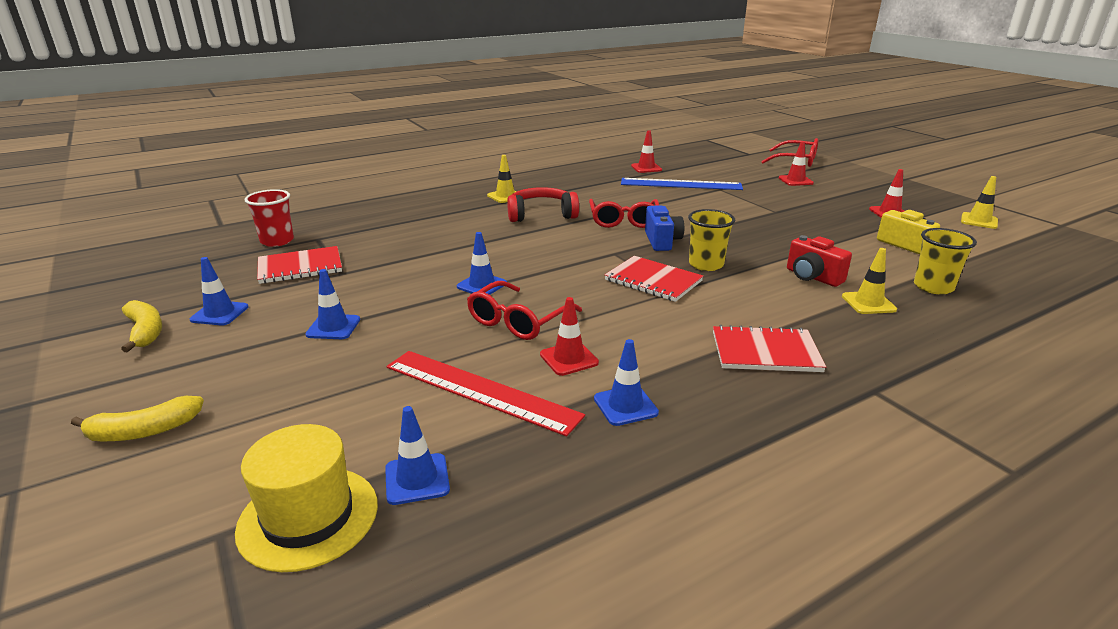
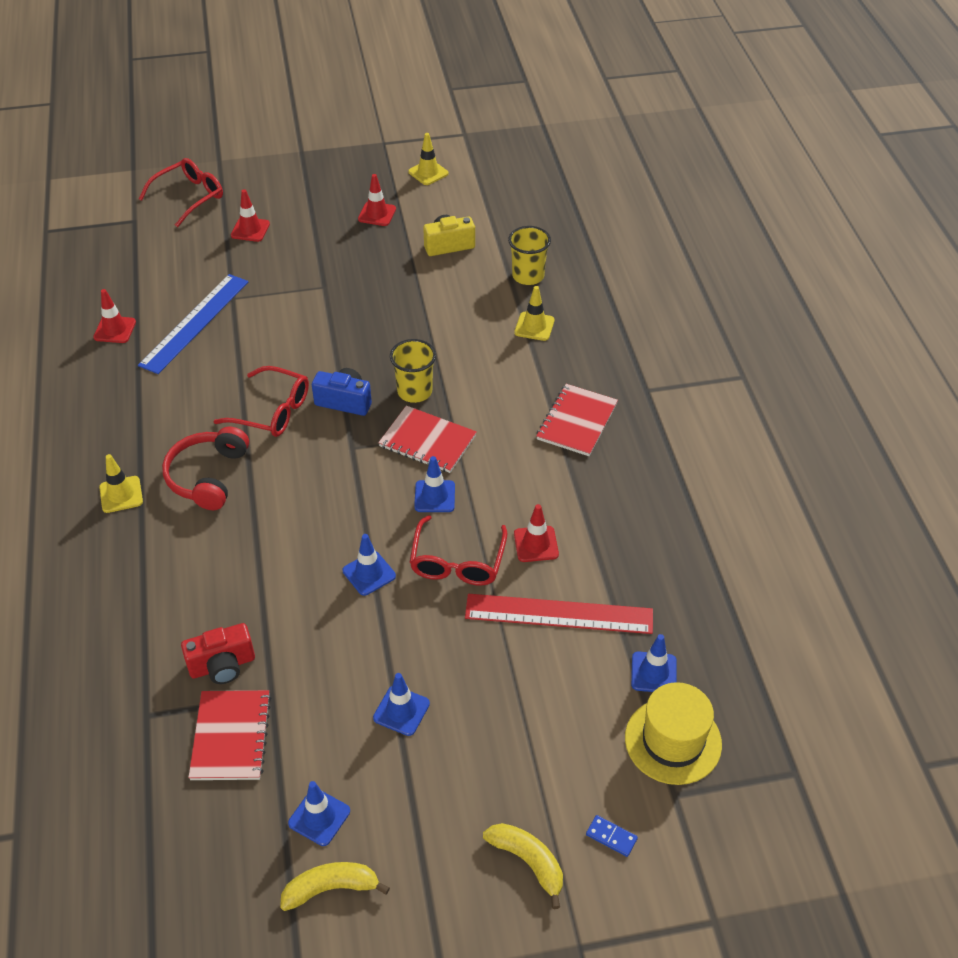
camera: 70 degrees left, 20 degrees up
(144, 431) = (528, 861): yellow banana -> yellow banana turned 45 degrees counterclockwise
(163, 487) = (611, 837): none -> blue domino
(277, 241) = (127, 761): red cup -> none
(480, 390) = (559, 614): red ruler -> red ruler turned 45 degrees clockwise
(518, 321) = (457, 562): red glasses -> red glasses turned 45 degrees clockwise
(625, 406) = (613, 530): blue traffic cone -> blue traffic cone (434, 496)
(653, 281) = (427, 441): red notebook -> red notebook turned 60 degrees clockwise
(812, 277) = (475, 335): red camera -> red camera (222, 665)

